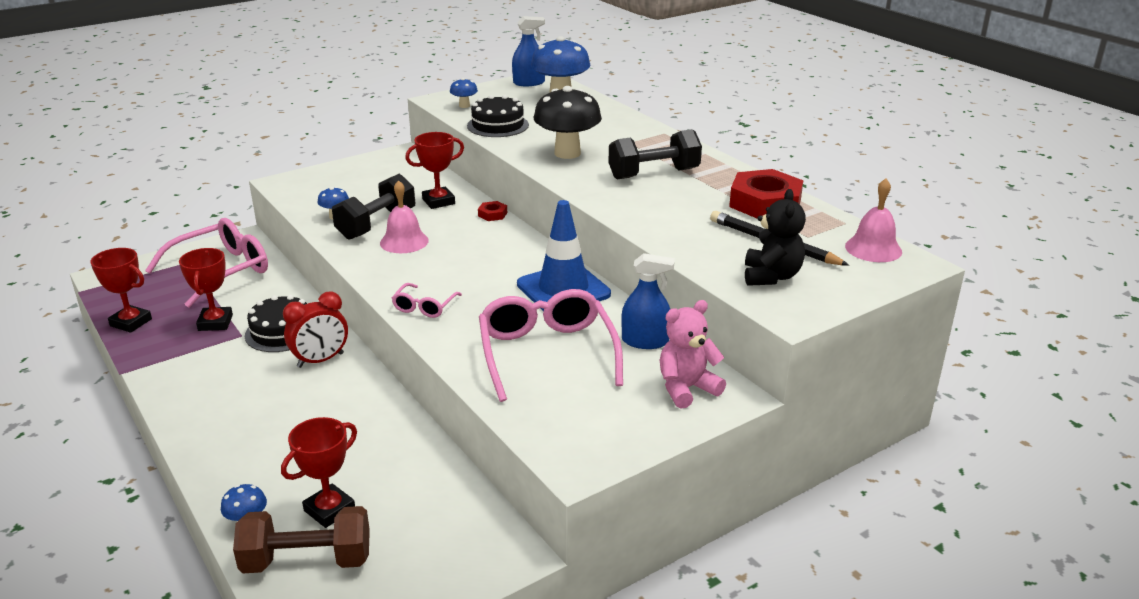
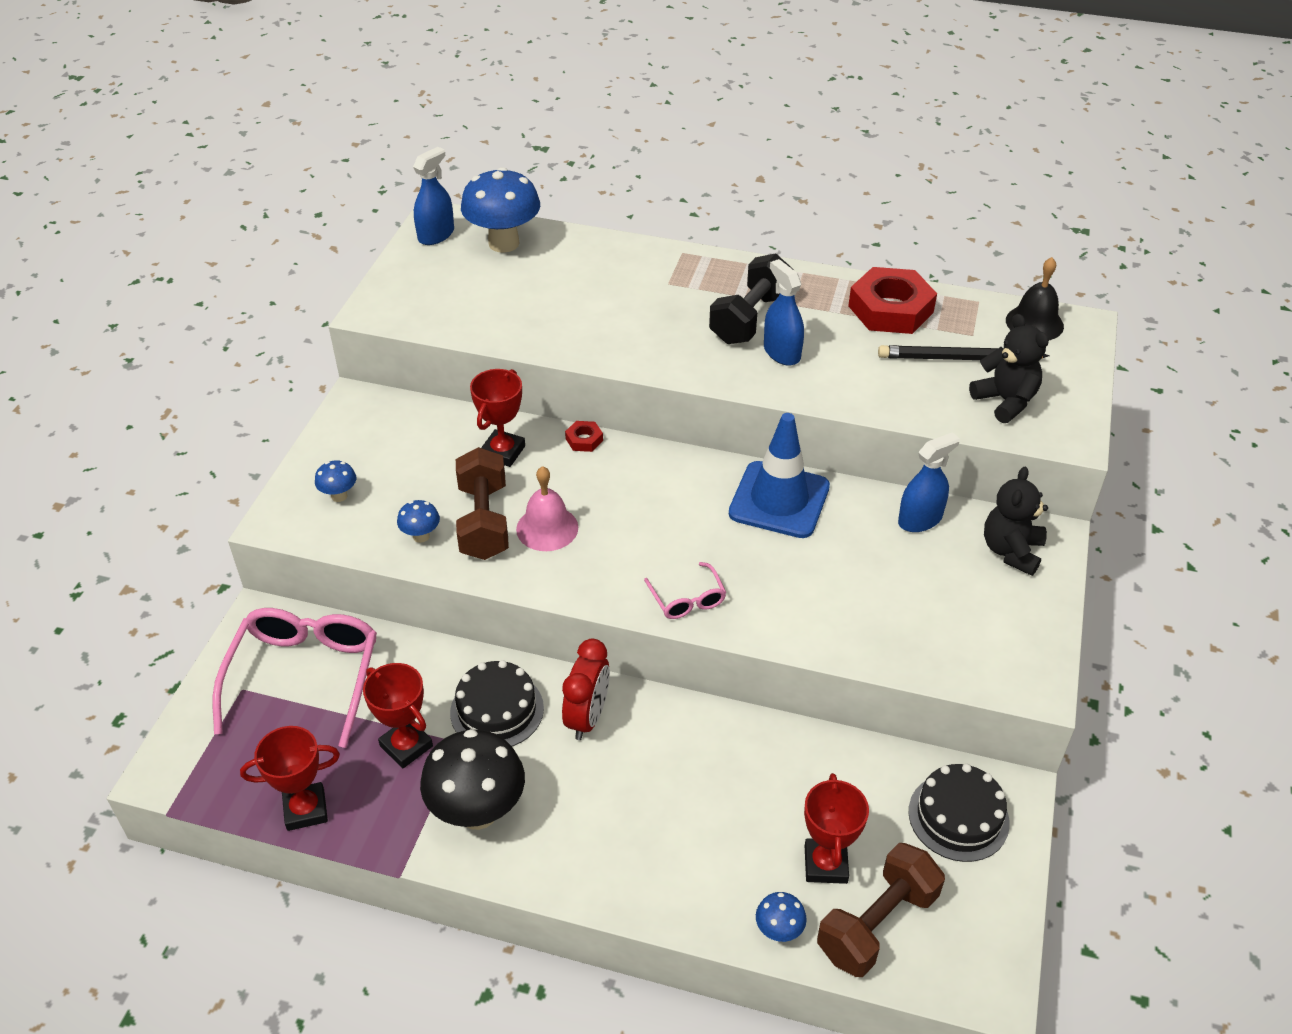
camera: 40 degrees left, 15 degrees up
(376, 224) = (484, 521): black dumbbell -> brown dumbbell
(464, 106) = (417, 308): blue mushroom -> blue mushroom (339, 496)
(498, 125) = (500, 322): black cake -> black cake (958, 817)
(547, 353) = (863, 584): pink glasses -> none
(567, 153) = (632, 330): black mushroom -> black mushroom (478, 812)
(646, 195) = (781, 352): none -> blue spray bottle
(686, 388) = (1011, 551): pink teddy bear -> black teddy bear
(873, 248) = (1034, 323): pink bell -> black bell

